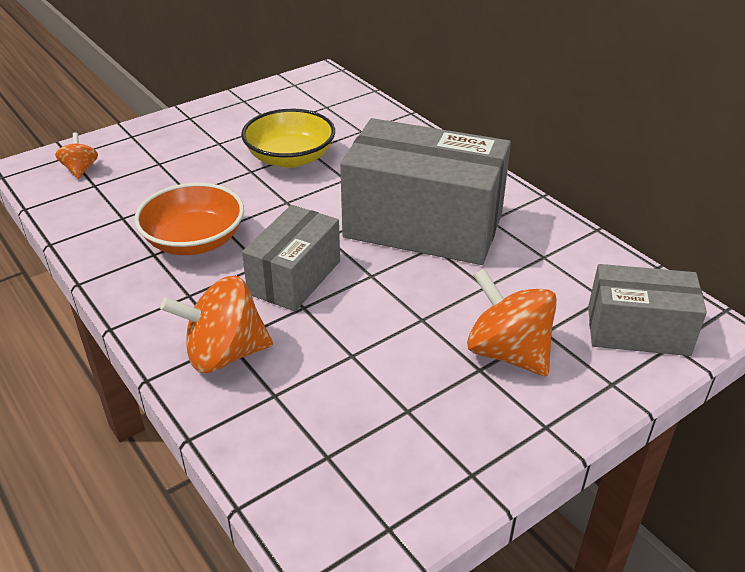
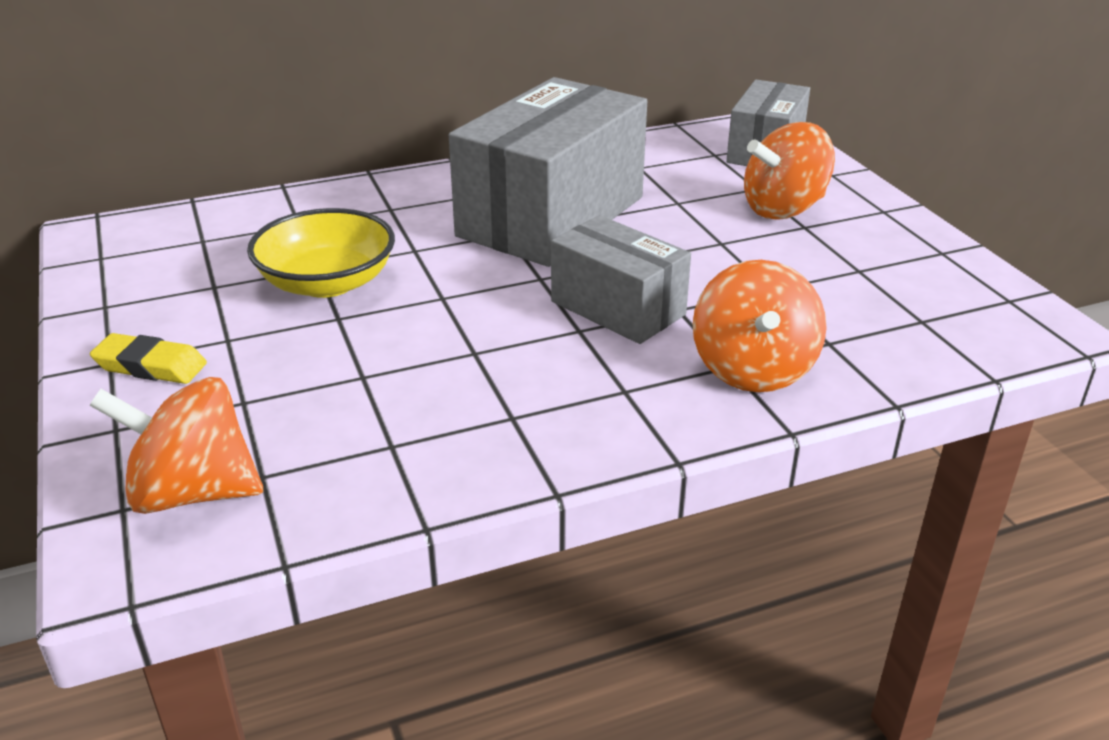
camera: 75 degrees left, 5 degrees down
(80, 170) = (192, 492): orange spinning top -> orange spinning top, size x1.88
(187, 129) = (150, 366): none -> yellow eraser
(194, 240) = (496, 378): orange bowl -> none

